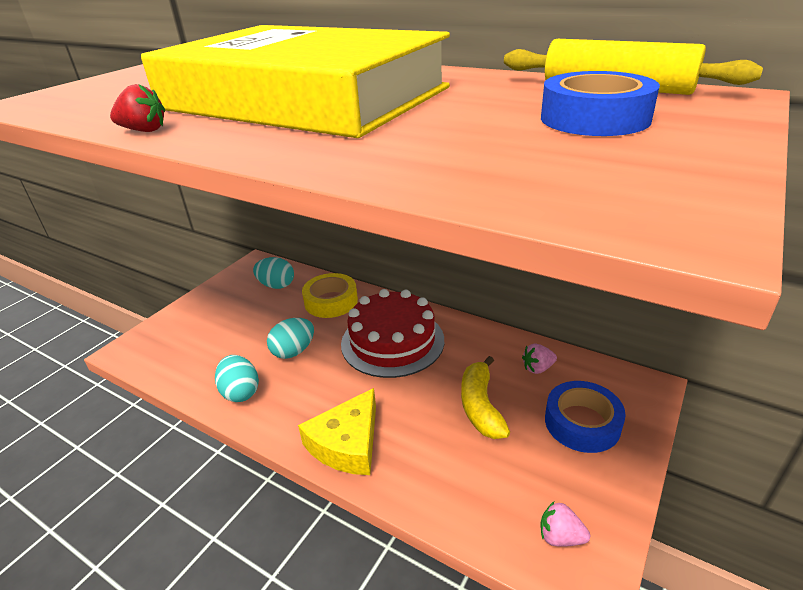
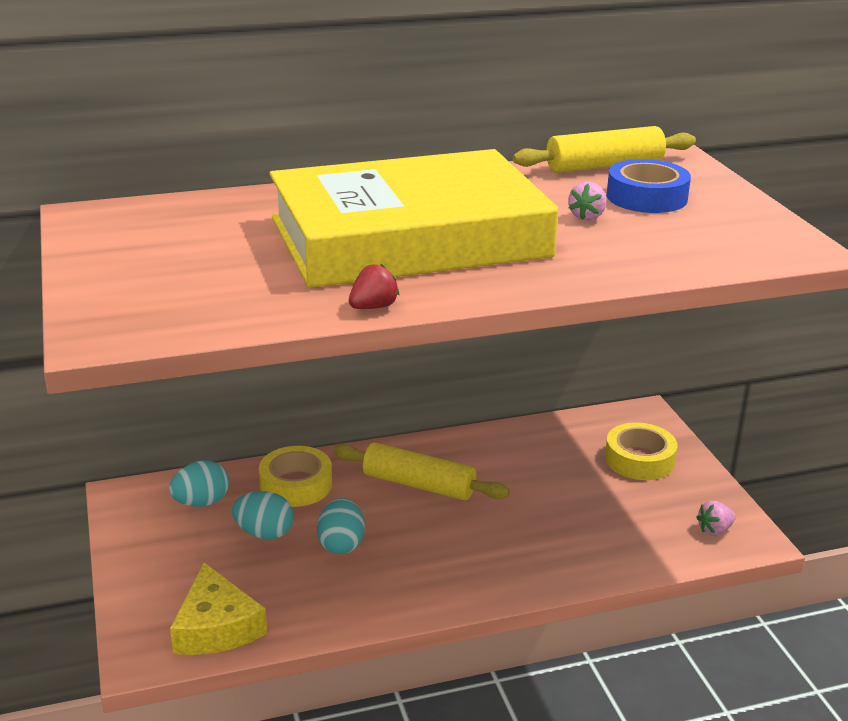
camera: 50 degrees left, 5 degrees down
(240, 392) = (354, 602): turquoise egg -> turquoise egg (264, 533)
(347, 443) = (511, 573): yellow cheese -> yellow cheese (216, 626)
(392, 341) = (419, 484): red cake -> yellow rolling pin
(480, 406) = (563, 489): yellow banana -> none
(537, 368) = (561, 440): pink strawberry -> pink strawberry (587, 216)
(582, 423) = (639, 459): blue tape -> yellow tape

